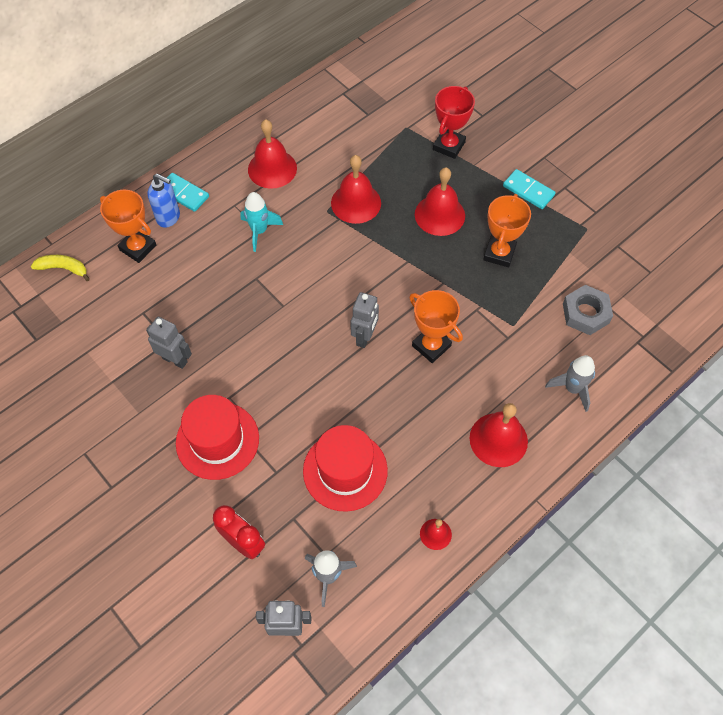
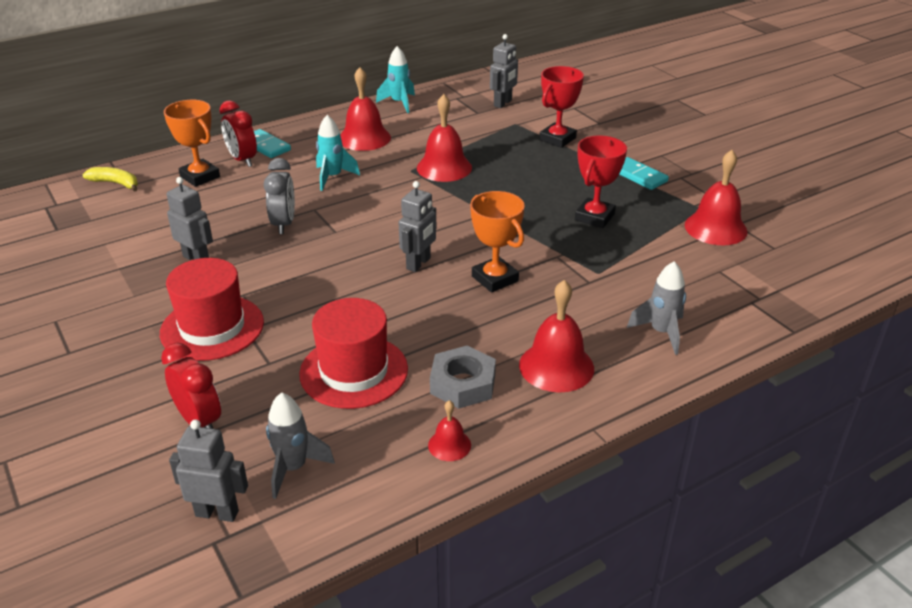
camera: 10 degrees right, 25 degrees down
(169, 218) = (242, 160): blue soap dispenser -> red clock
(235, 302) = (284, 224): none -> grey clock
(290, 109) = (399, 103): none -> turquoise rocket
(388, 96) = (503, 103): none -> grey robot
(439, 215) = (534, 183): red bell -> red bell (715, 228)
(499, 253) = (594, 217): orange trophy -> red trophy
(585, 313) = (689, 272): grey nut -> grey nut (462, 384)

